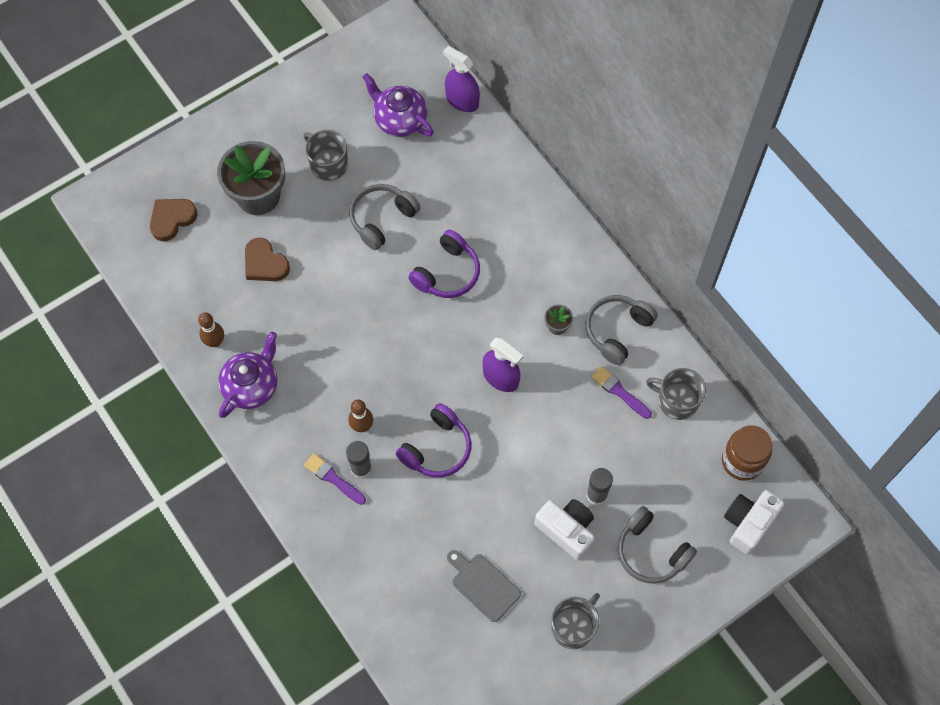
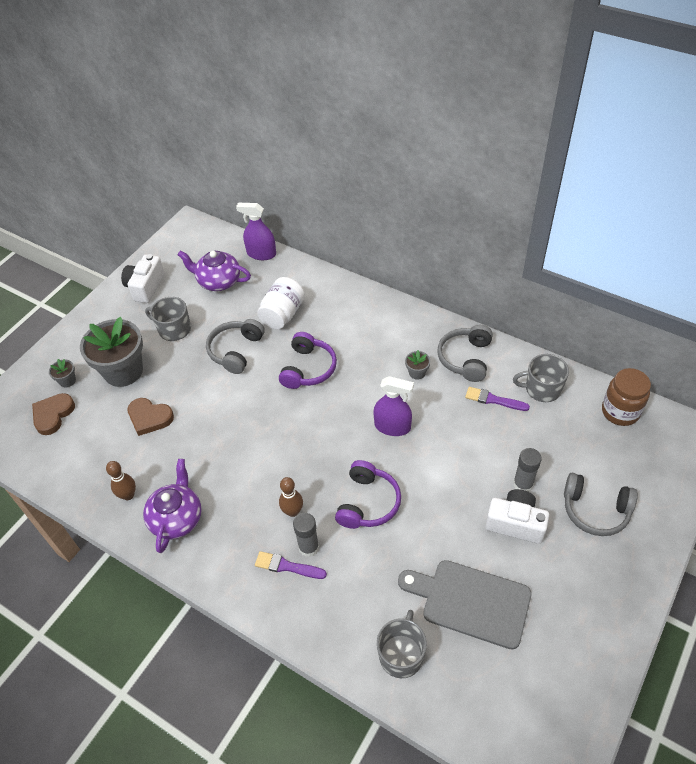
camera: 20 degrees left, 15 degrees down
(198, 184) = (67, 381): none -> grey flower pot
(450, 193) = (283, 314): none -> white jar
(483, 585) = (471, 601): grey cutting board -> grey cutting board, size x1.58
(573, 627) = (570, 603): grey mug -> grey mug (401, 654)
(748, 523) = (656, 455): white camera -> white camera (145, 287)

